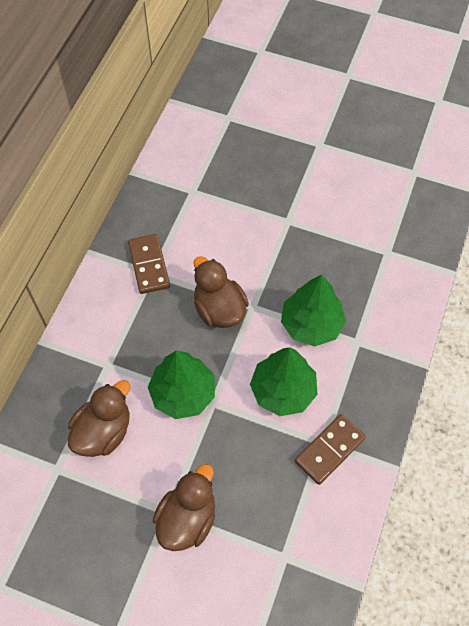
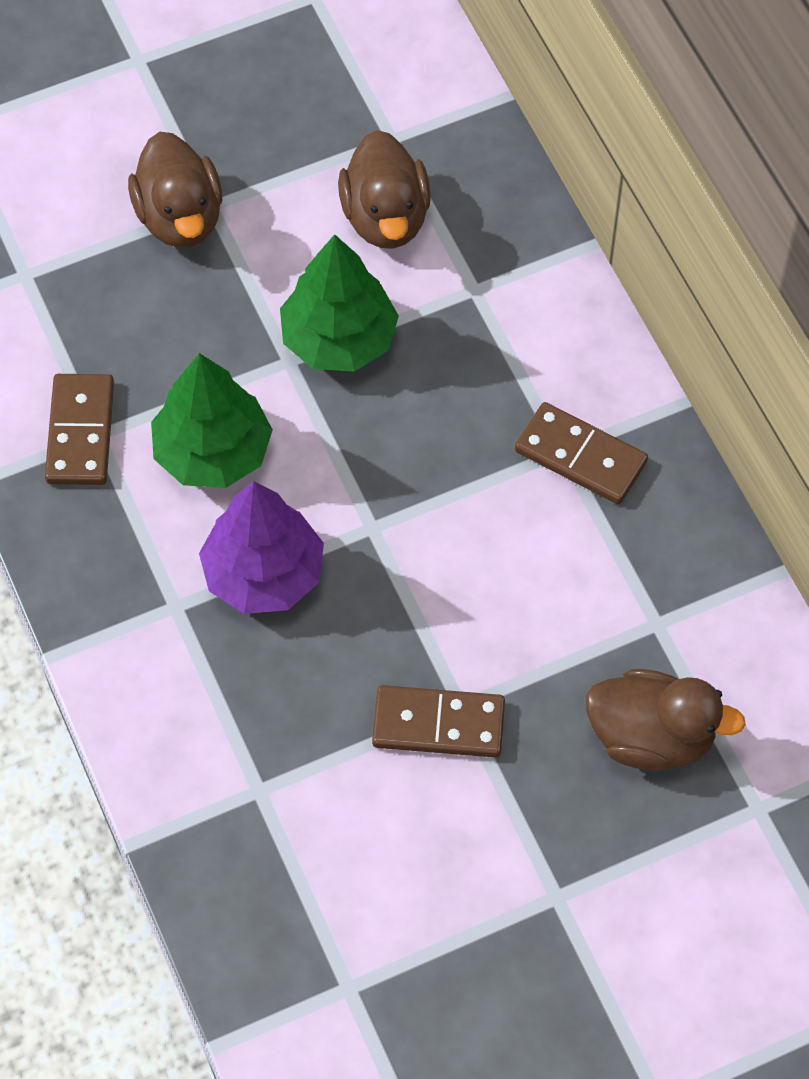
camera: 135 degrees right, 0 degrees up
(219, 309) = (413, 483): brown duck -> brown duck (651, 737)
(302, 221) = (438, 724): none -> brown domino
(311, 324) = (263, 573): green tree -> purple tree

